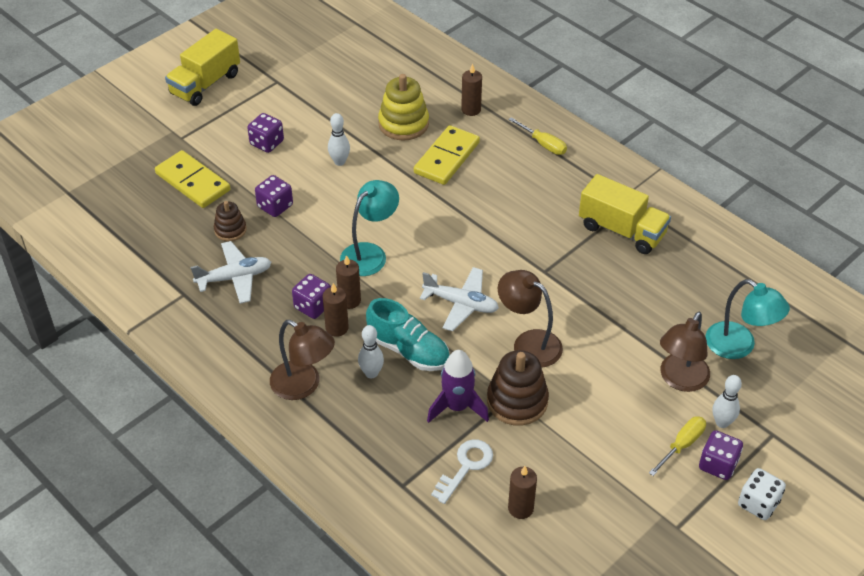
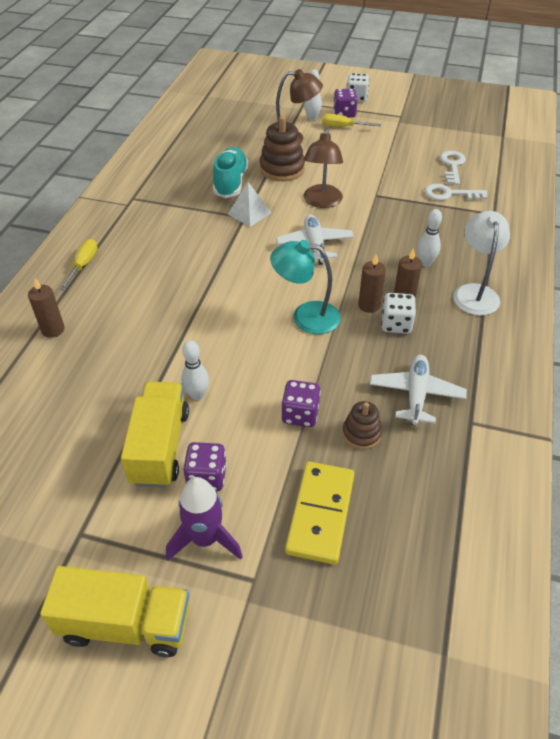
camera: 120 degrees left, 0 degrees up
(235, 278) = (416, 394): white plane -> white plane turned 60 degrees clockwise
(303, 385) = (475, 292): brown lamp -> white lamp
(313, 306) = (396, 324): purple dice -> white dice
(403, 124) = (104, 371): yellow stacking toy -> none
(408, 350) = (385, 253): turquoise shoe -> turquoise shoe (230, 182)
(447, 158) = (141, 318): yellow domino -> none
(457, 407) = (409, 213): purple rocket -> purple rocket (205, 539)
(517, 401) = (376, 191): brown stacking toy -> brown stacking toy (282, 169)
(520, 508) = (452, 166): brown candle -> white key
(548, 277) = (249, 213): none -> white pyramid
(621, 230) = (169, 195): yellow truck -> yellow truck (160, 447)
(739, 346) = (244, 126): turquoise lamp -> none

